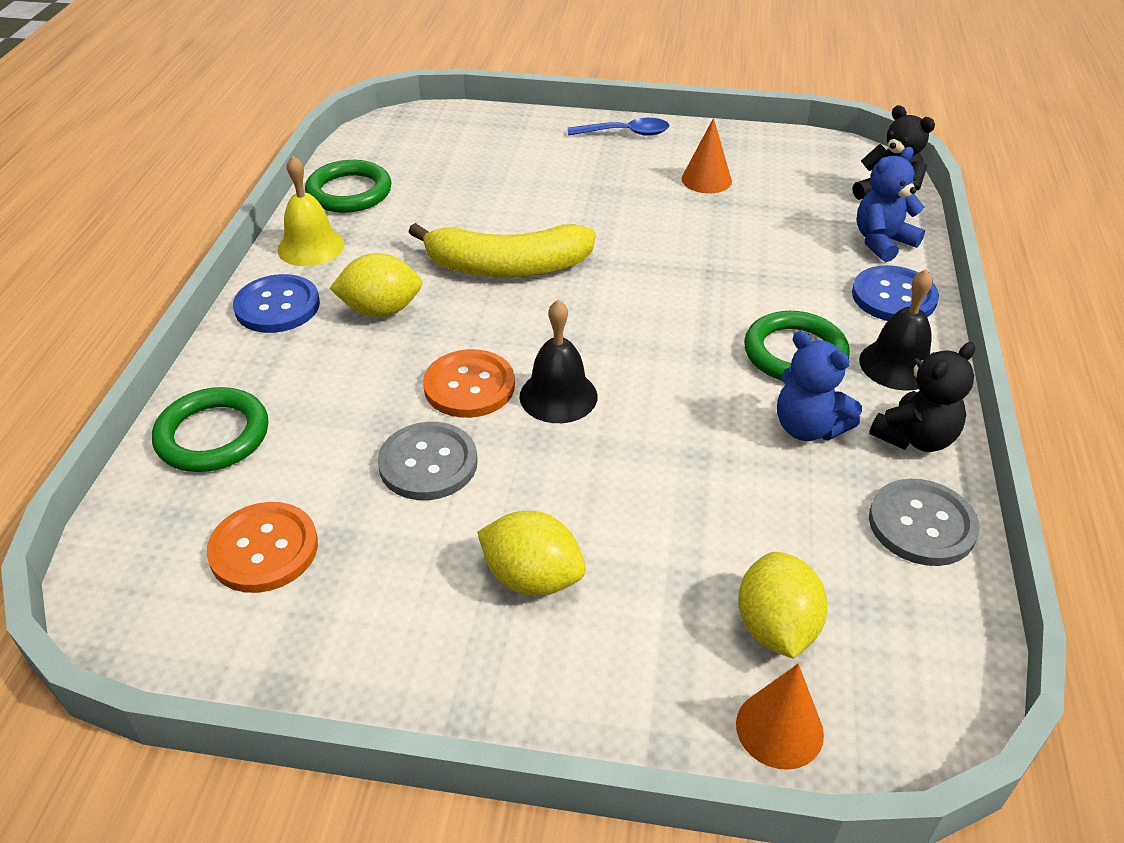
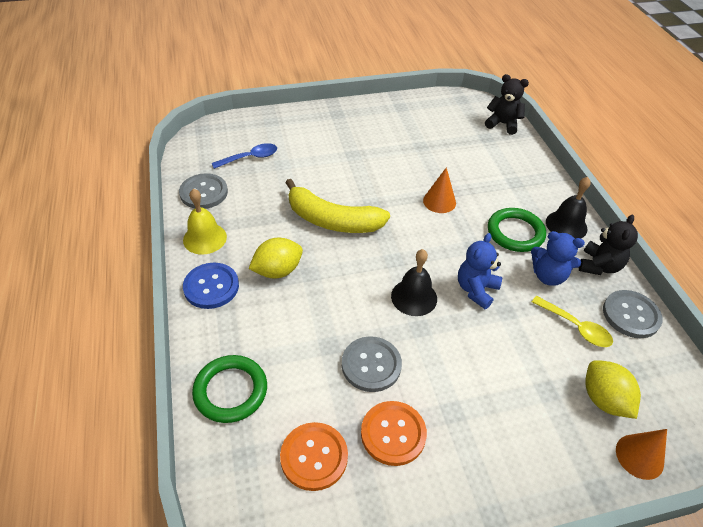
camera: 25 degrees left, 5 degrees up
(349, 192) = (204, 192): green ring -> grey button
(469, 386) = (361, 306): orange button -> orange button (393, 434)
(507, 267) = (332, 220): yellow banana -> yellow banana turned 45 degrees clockwise
(532, 578) = (472, 417): yellow lemon -> none
(626, 133) = (343, 113): blue spoon -> blue spoon (250, 158)
(706, 180) = (405, 134): orange cone -> orange cone (439, 201)
(803, 512) = (576, 327): none -> yellow spoon
(882, 242) = (516, 152): blue teddy bear -> blue teddy bear (476, 290)
(893, 297) = (540, 184): blue button -> none

